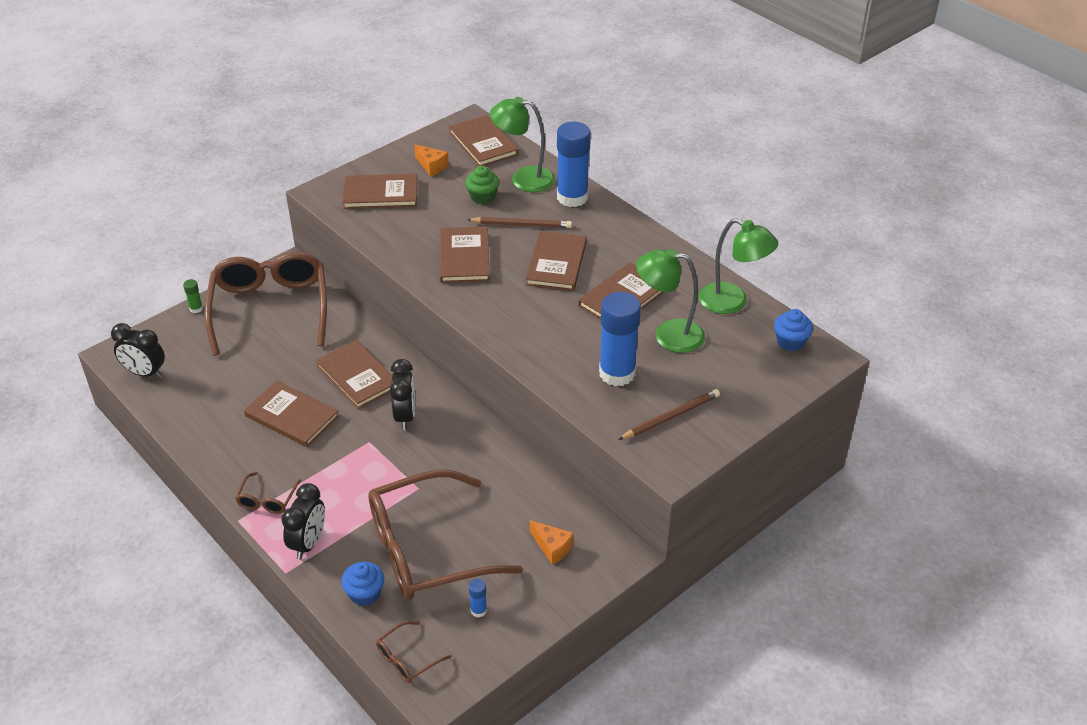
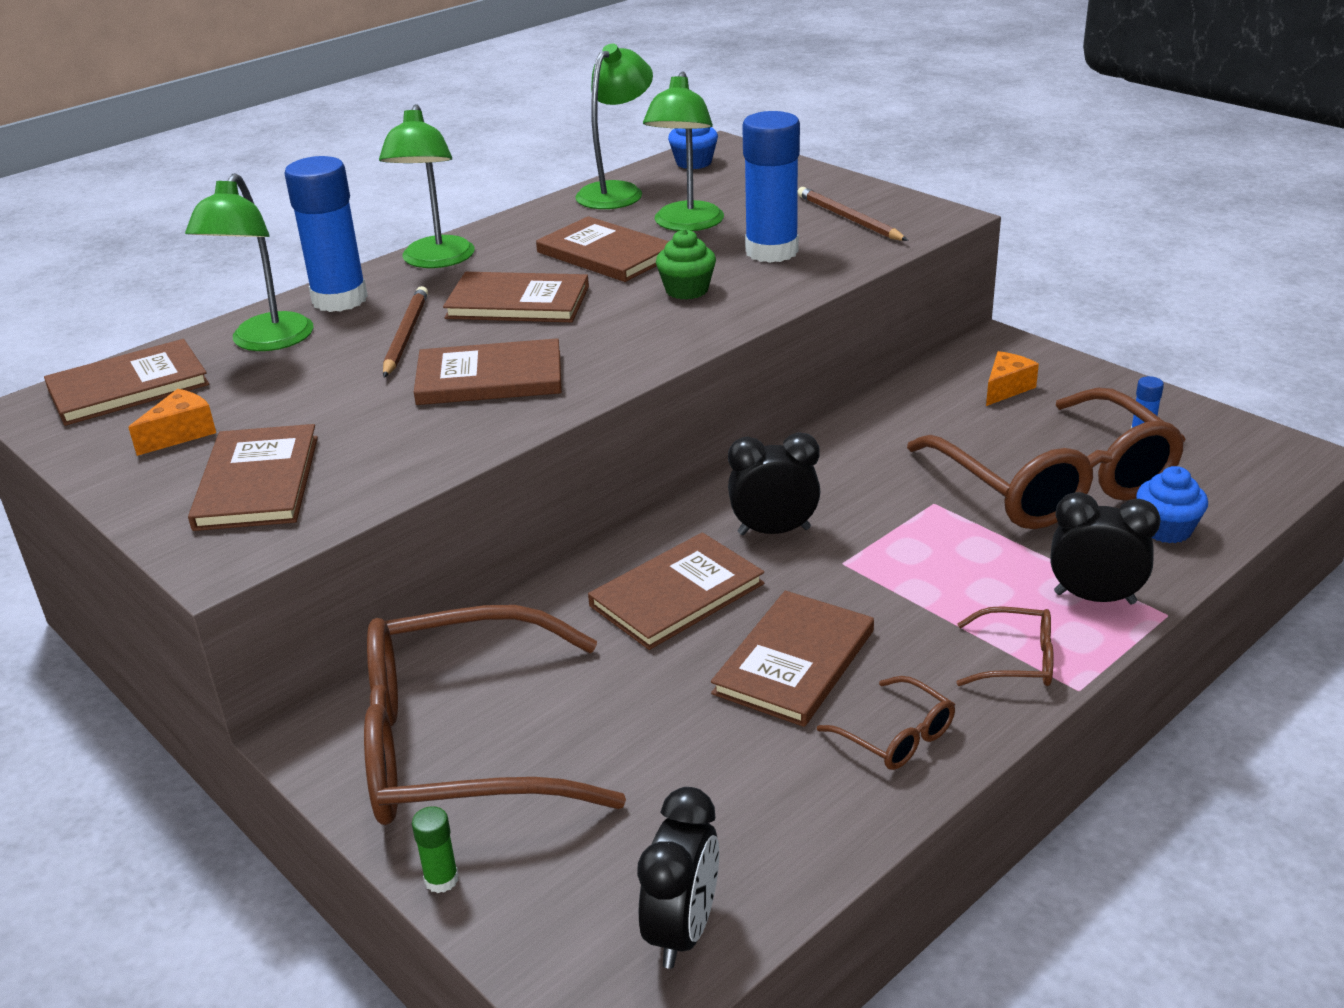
camera: 90 degrees left, 10 degrees down
(407, 658) = (1257, 481): brown glasses -> brown glasses (896, 736)
(482, 197) = (309, 375): green cupcake -> green cupcake (687, 290)
(622, 228) = (436, 261): none -> green lamp

